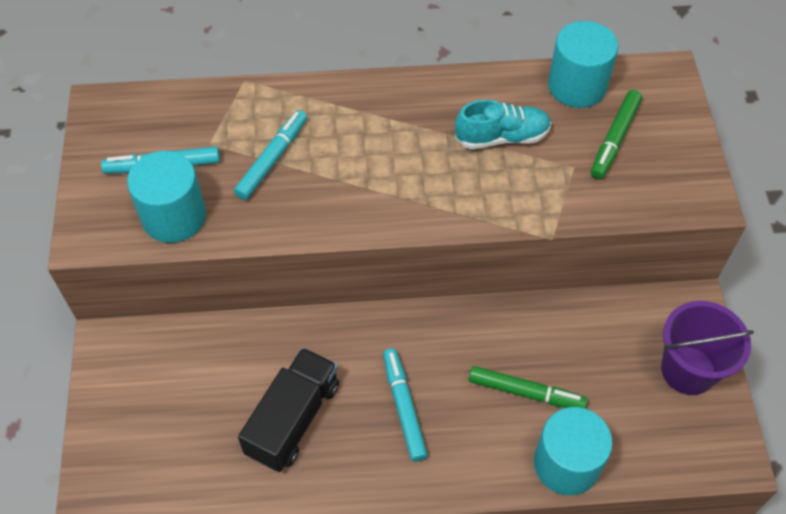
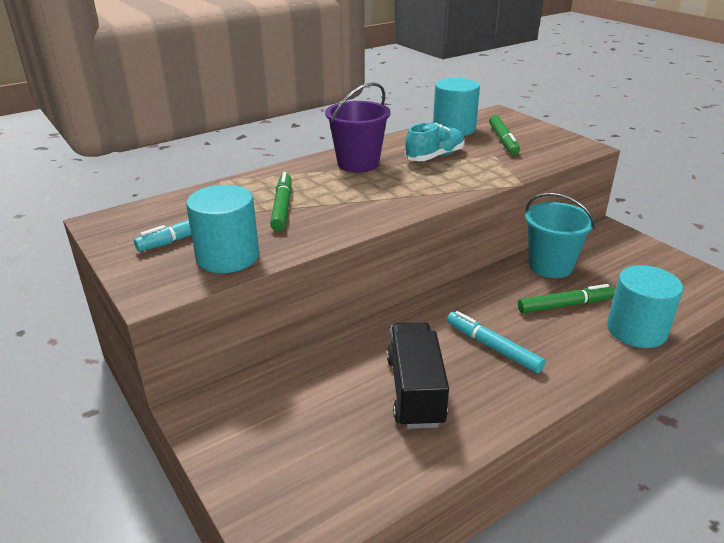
camera: 30 degrees left, 25 degrees down
(272, 159) = (282, 207): turquoise marker -> green marker
(565, 329) = (550, 266): none -> turquoise bucket
(688, 370) = (644, 257): purple bucket -> purple bucket (358, 163)

